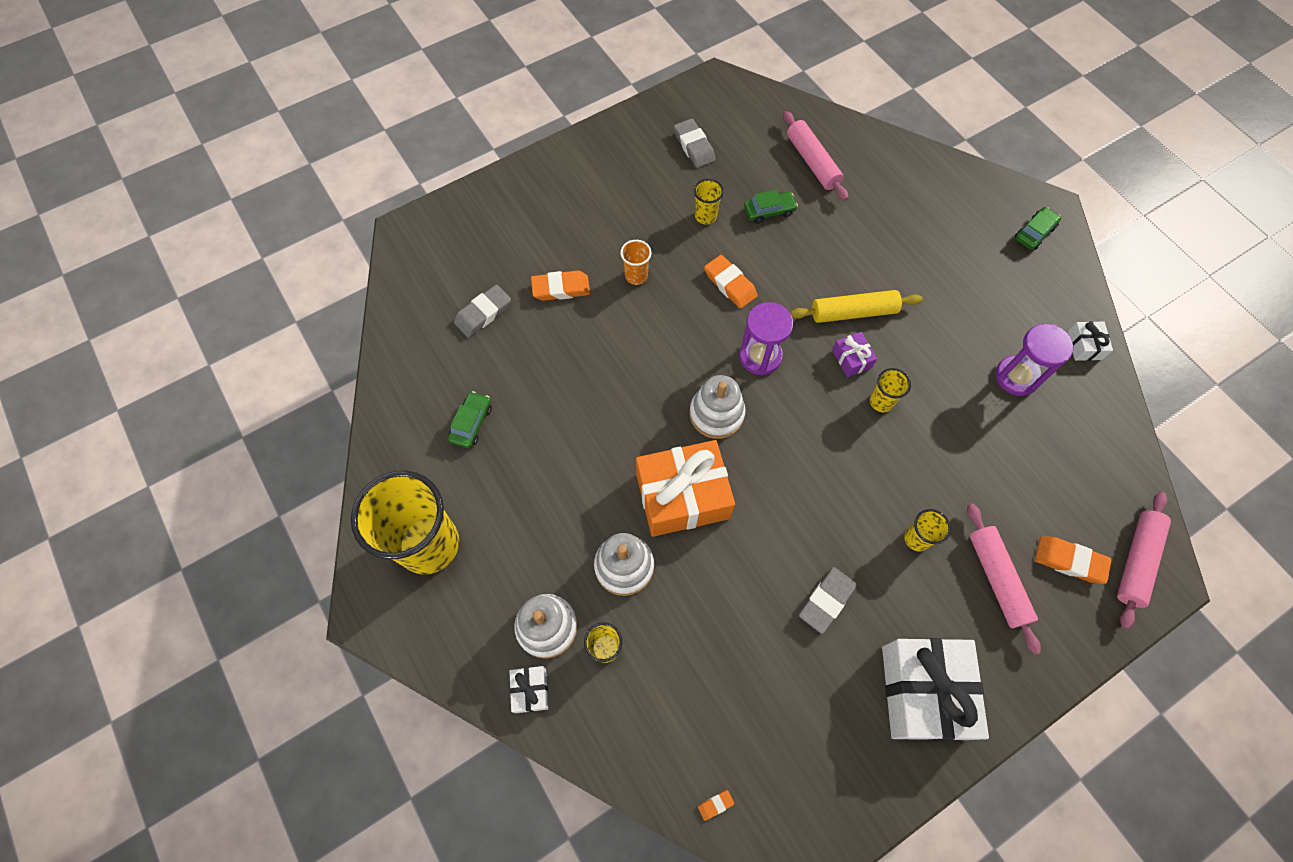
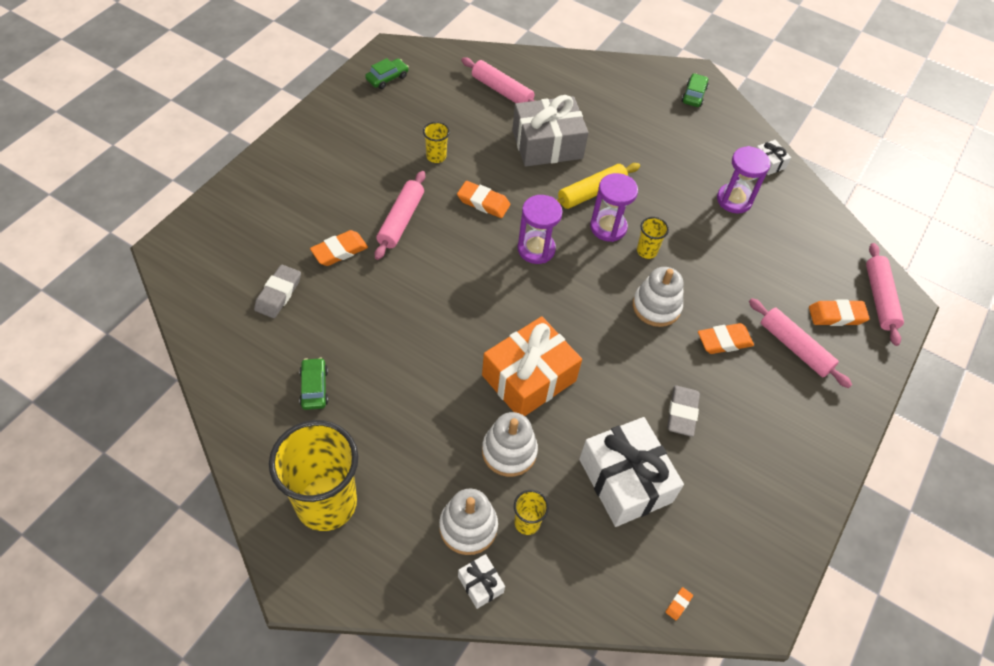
camera: 30 degrees left, 10 degrees down
(636, 276) = (401, 220): orange cup -> pink rolling pin
(694, 146) = (398, 105): grey eraser -> none
(716, 414) = (523, 305): white stacking toy -> white stacking toy (656, 306)
(769, 211) = (486, 137): green car -> green car (387, 78)
(831, 240) = (547, 144): none -> grey gift
(851, 359) = (608, 227): purple gift -> purple hourglass
(916, 539) = (724, 341): yellow cup -> orange eraser
(923, 691) = (786, 449): white gift -> white gift (625, 480)

